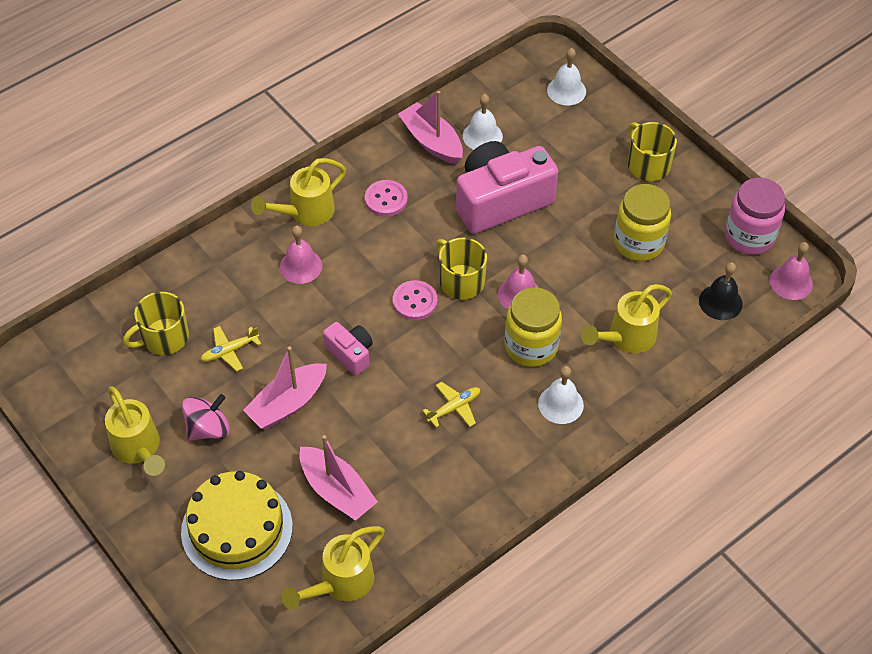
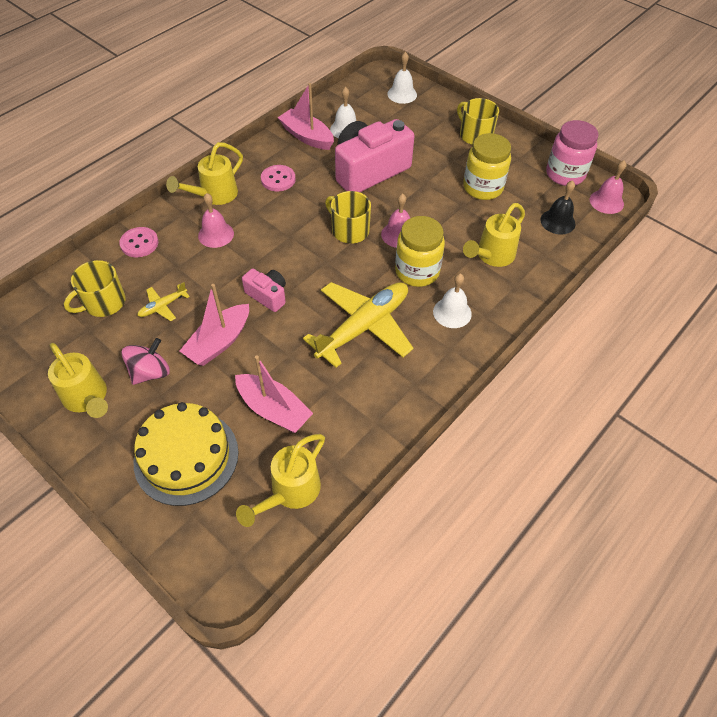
camera: 10 degrees left, 0 degrees up
(415, 301) = (315, 249): pink button -> pink button (139, 243)
(454, 407) = (364, 327): yellow plane -> yellow plane, size x2.27

